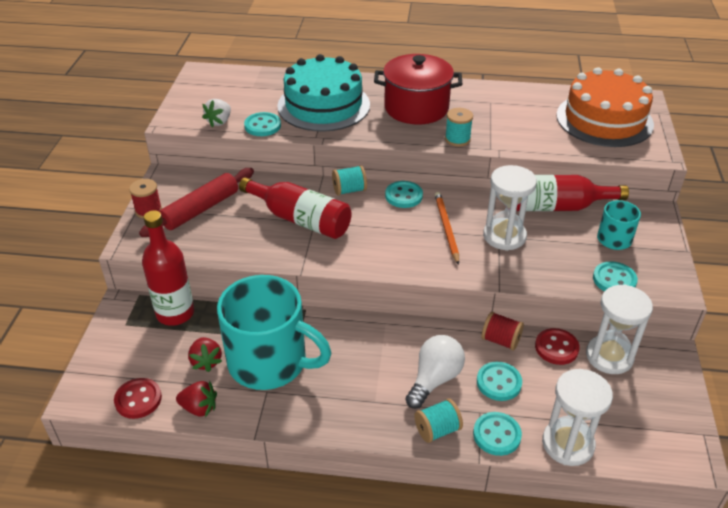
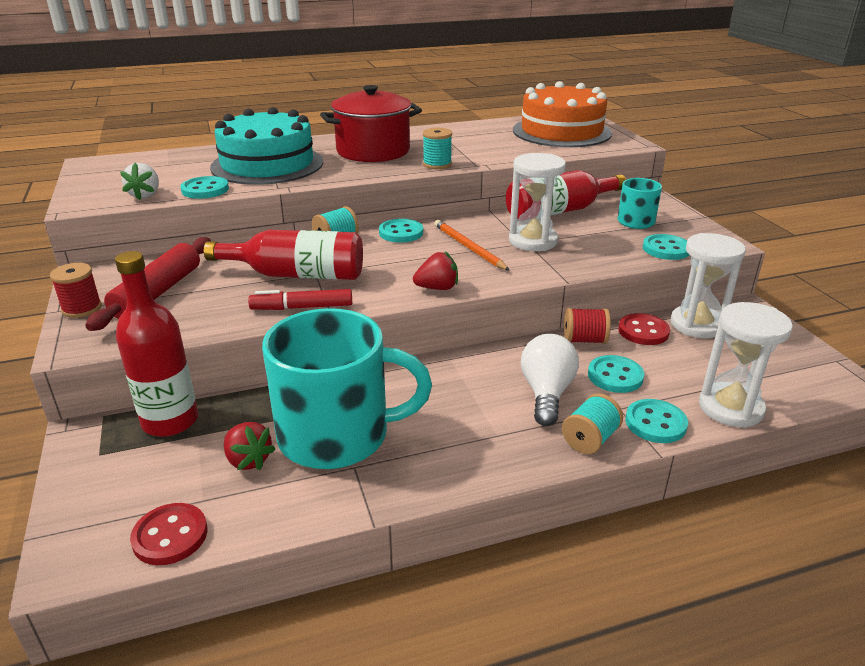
camera: 25 degrees left, 10 degrees down
(199, 408) = (271, 516): red strawberry -> red strawberry (437, 288)
(286, 254) = (302, 307): none -> red marker

